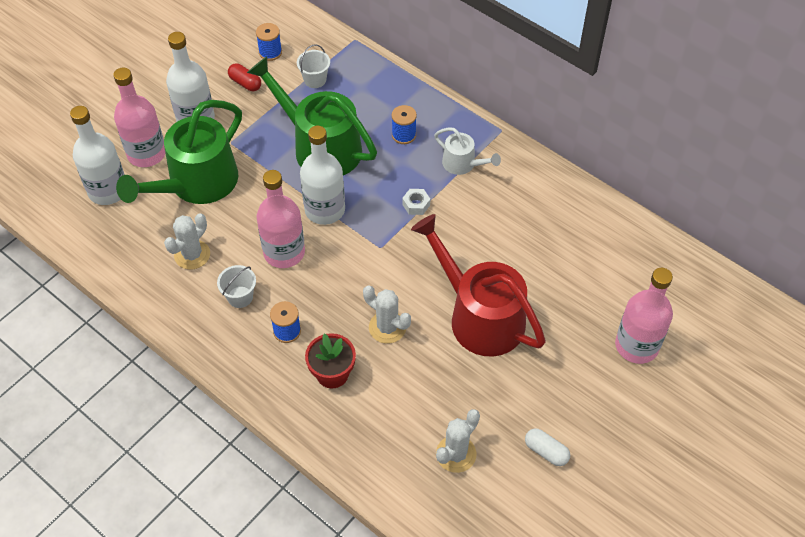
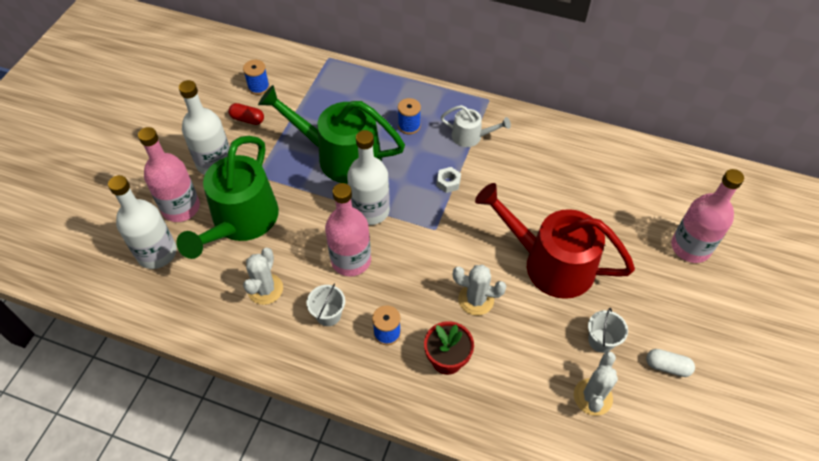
camera: 20 degrees left, 0 degrees up
(315, 80) = (309, 100): white bucket -> white bucket (601, 340)

